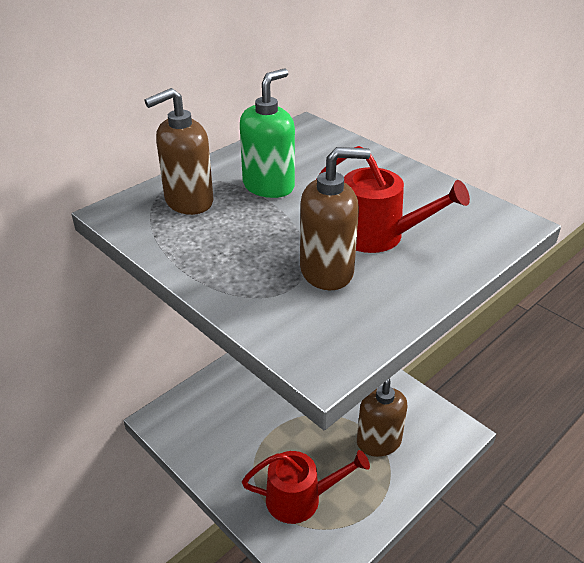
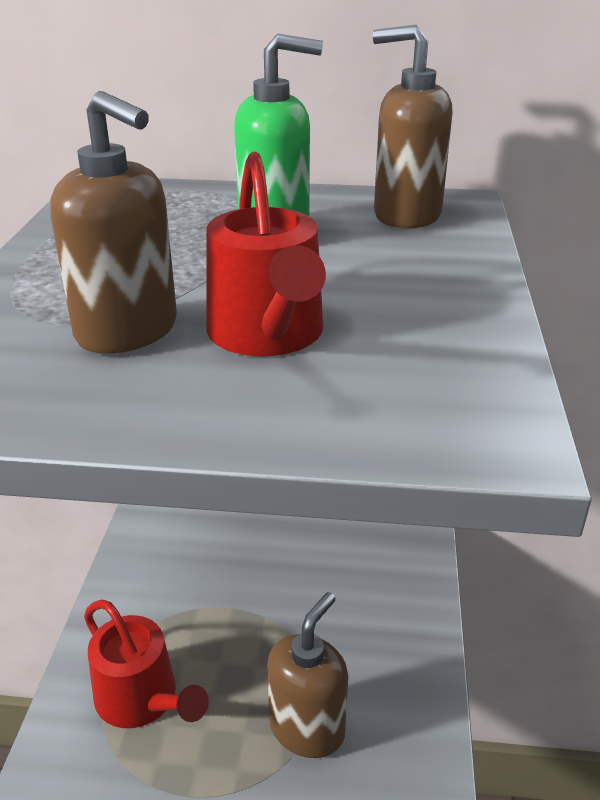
camera: 50 degrees right, 5 degrees down
(188, 202) = (171, 208): brown soap dispenser -> brown soap dispenser (406, 215)

